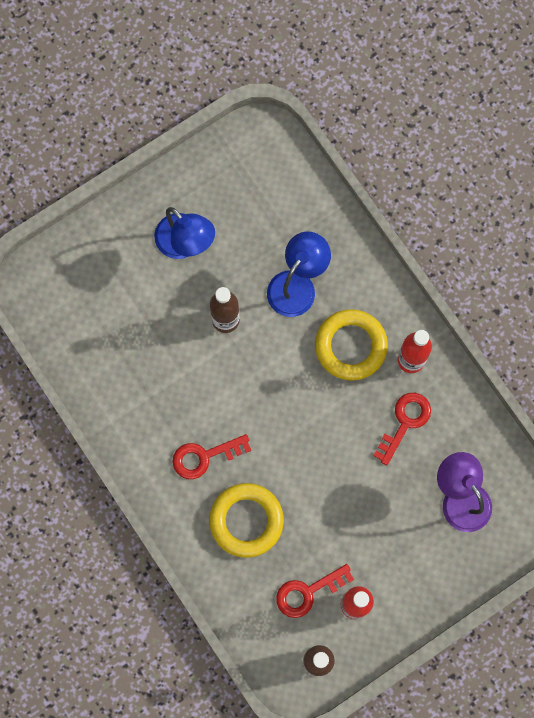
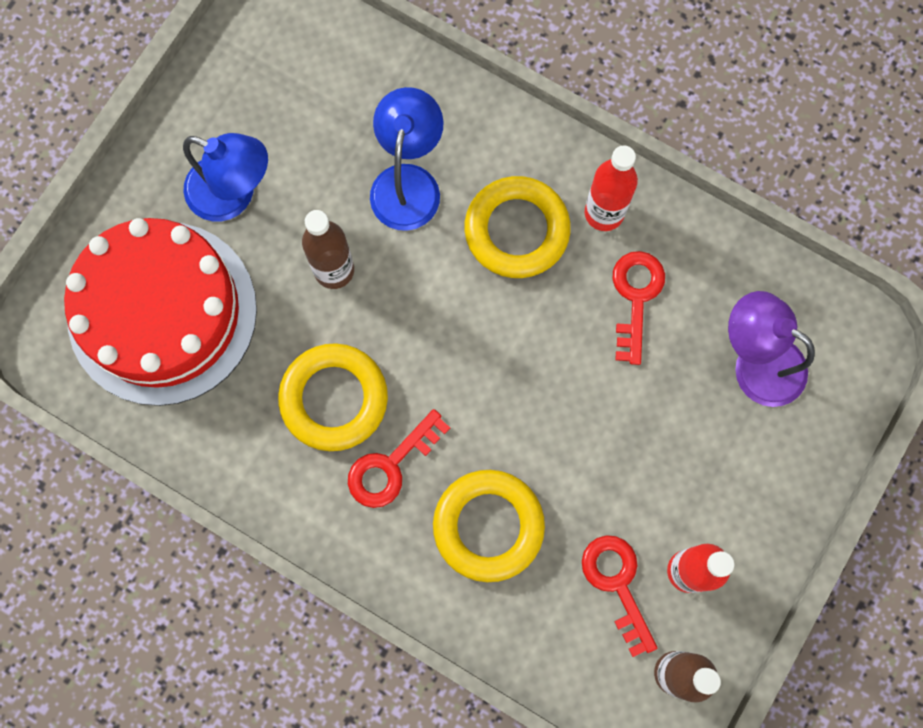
camera: 25 degrees left, 0 degrees up
(109, 299) = (162, 312): none -> red cake
(189, 400) = (334, 399): none -> yellow ring
(308, 592) = (617, 584): red key -> red key turned 120 degrees clockwise

